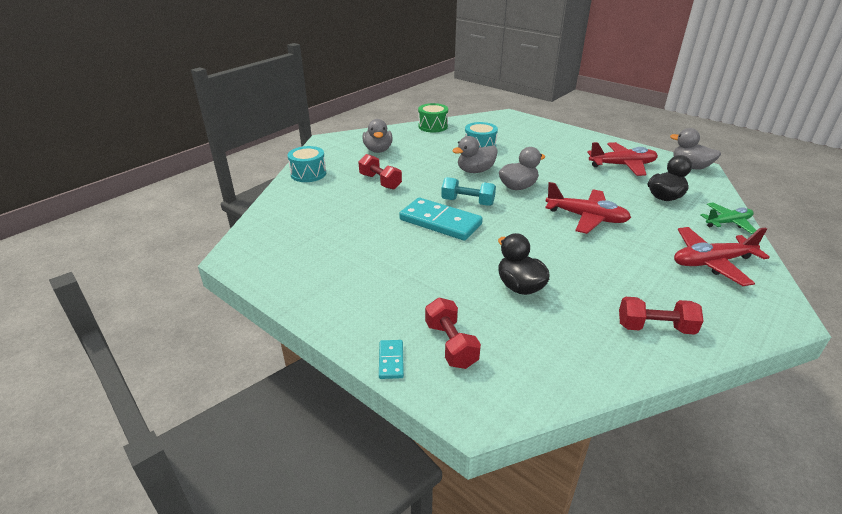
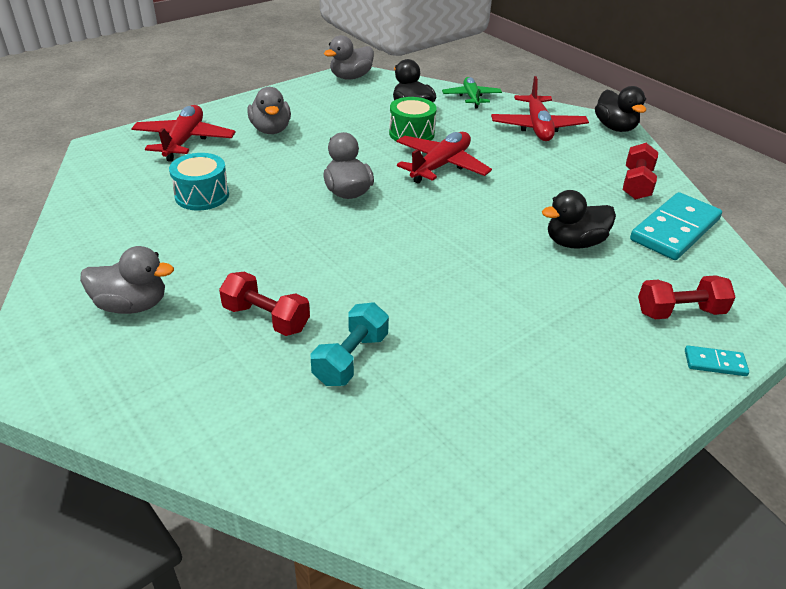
camera: 80 degrees left, 5 degrees up
(308, 174) = (178, 416): turquoise drum -> none
(380, 182) = (266, 318): red dumbbell -> red dumbbell turned 60 degrees clockwise
(433, 126) = (78, 225): green drum -> green drum (411, 133)
(440, 222) = (420, 275): turquoise domino -> turquoise domino (675, 230)
(467, 202) = (373, 241): turquoise dumbbell -> turquoise dumbbell (351, 359)
(475, 171) = (281, 216): grey duck -> grey duck (271, 130)
(622, 165) = (326, 110): red plane -> red plane (184, 141)
(775, 316) = (615, 127): none -> black duck

